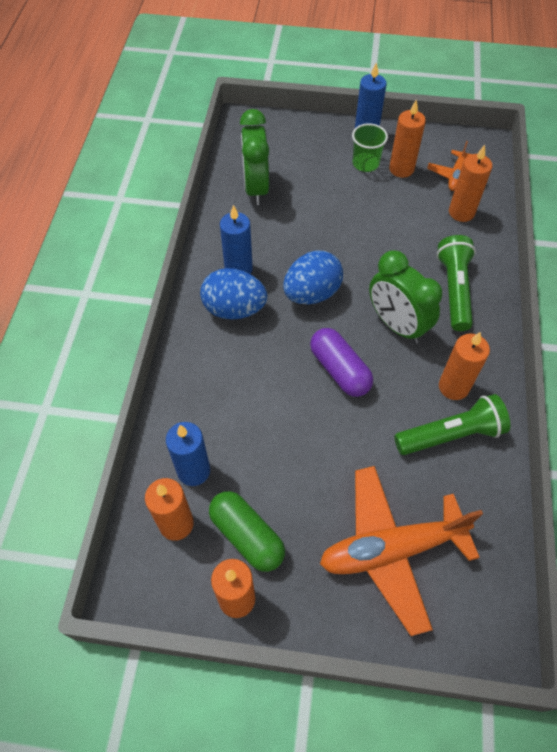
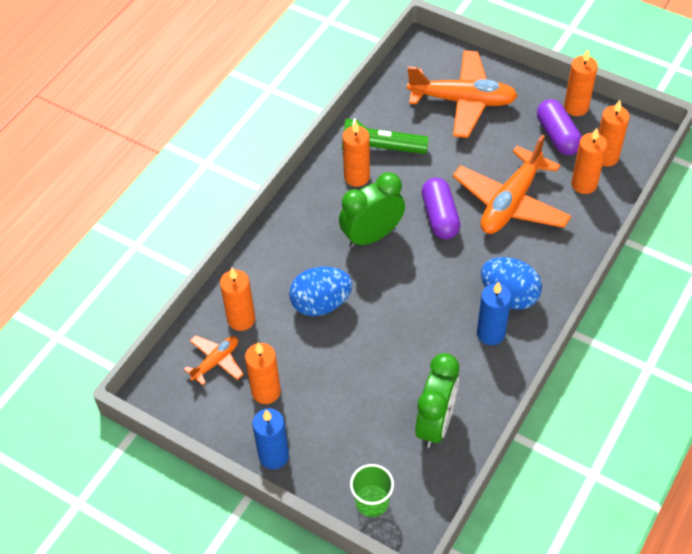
camera: 155 degrees left, 5 degrees down
(193, 471) = (584, 184): blue candle -> orange candle
(247, 535) = (557, 136): green capsule -> purple capsule
(270, 415) = (511, 202): none -> orange plane
(312, 293) = (431, 287): blue egg -> blue egg (321, 304)
(365, 163) = (300, 413): green cup -> green cup (372, 502)
(396, 325) = (372, 236): green clock -> green clock turned 105 degrees counterclockwise
(454, 290) = (303, 248): green flashlight -> none

